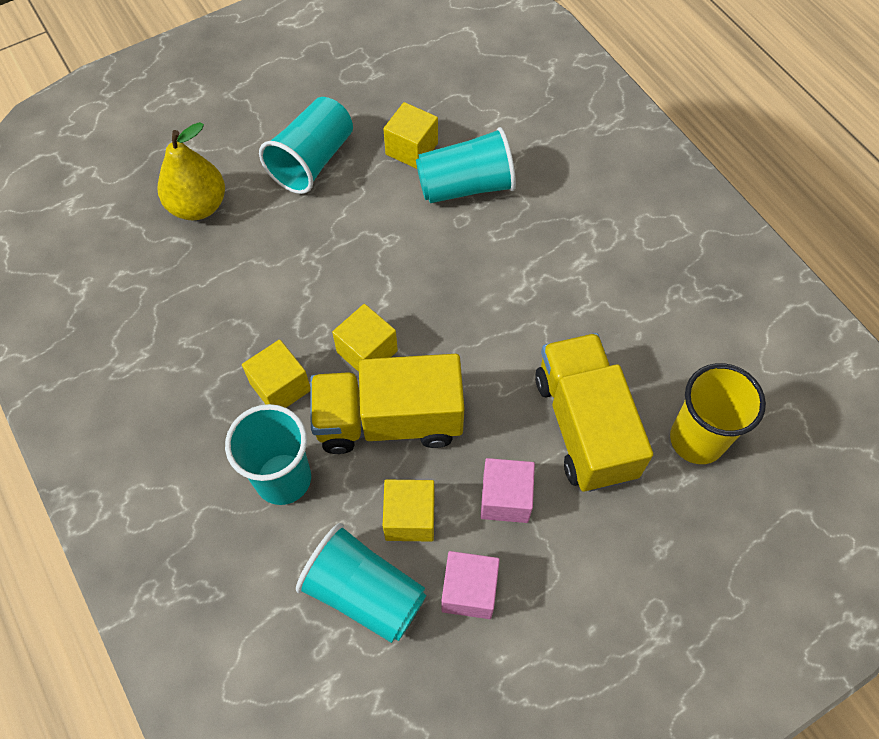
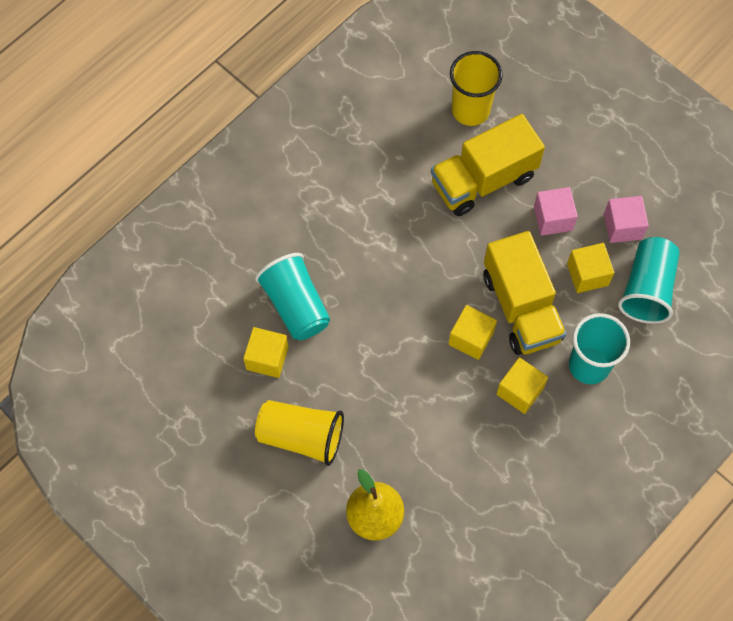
camera: 105 degrees left, 5 degrees up
(312, 161) = (301, 436): turquoise cup -> yellow cup

